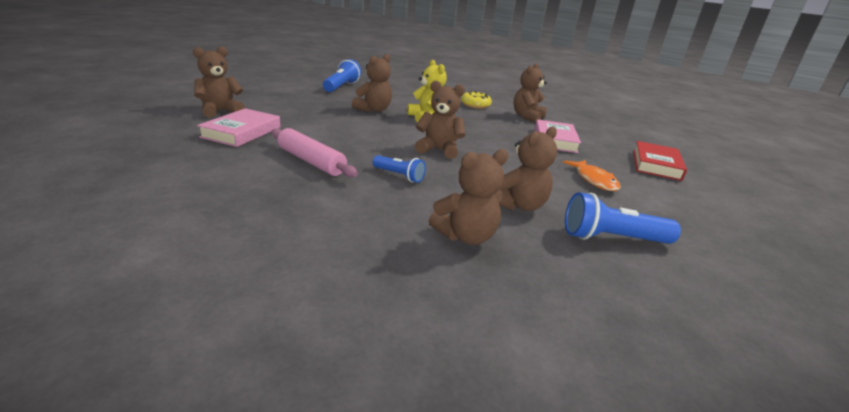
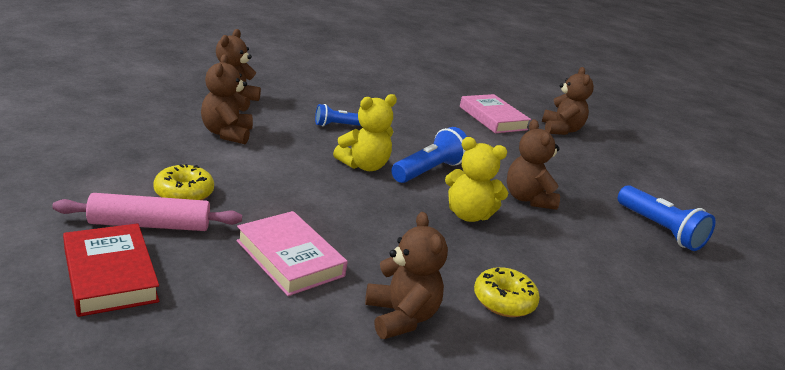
camera: 130 degrees right, 0 degrees up
(311, 161) = (403, 114): pink rolling pin -> pink rolling pin (150, 225)
(439, 150) = (364, 166): brown teddy bear -> yellow teddy bear
(594, 180) = (184, 193): orange fish -> yellow donut
(612, 238) = (136, 132): blue flashlight -> blue flashlight (429, 171)

